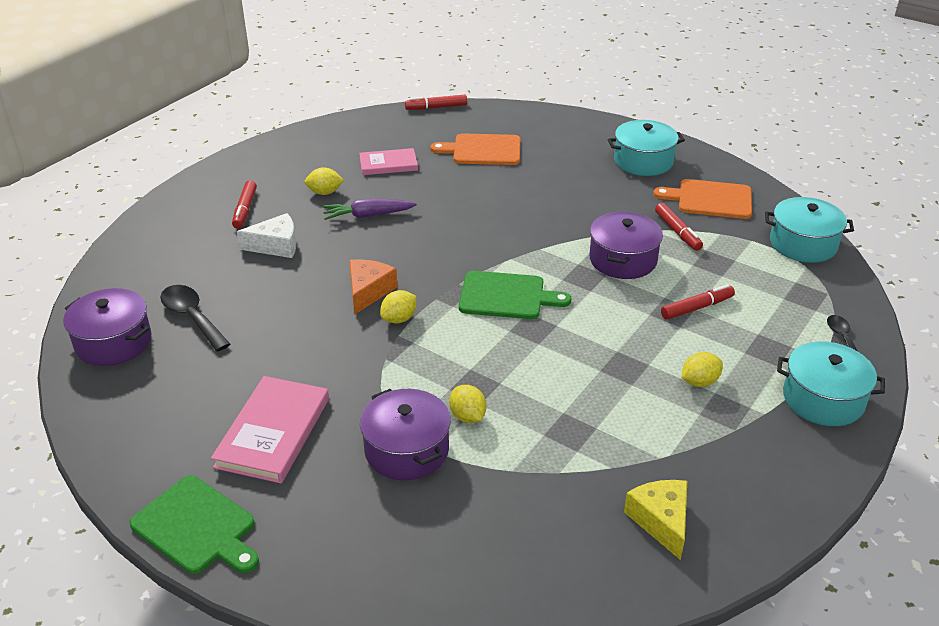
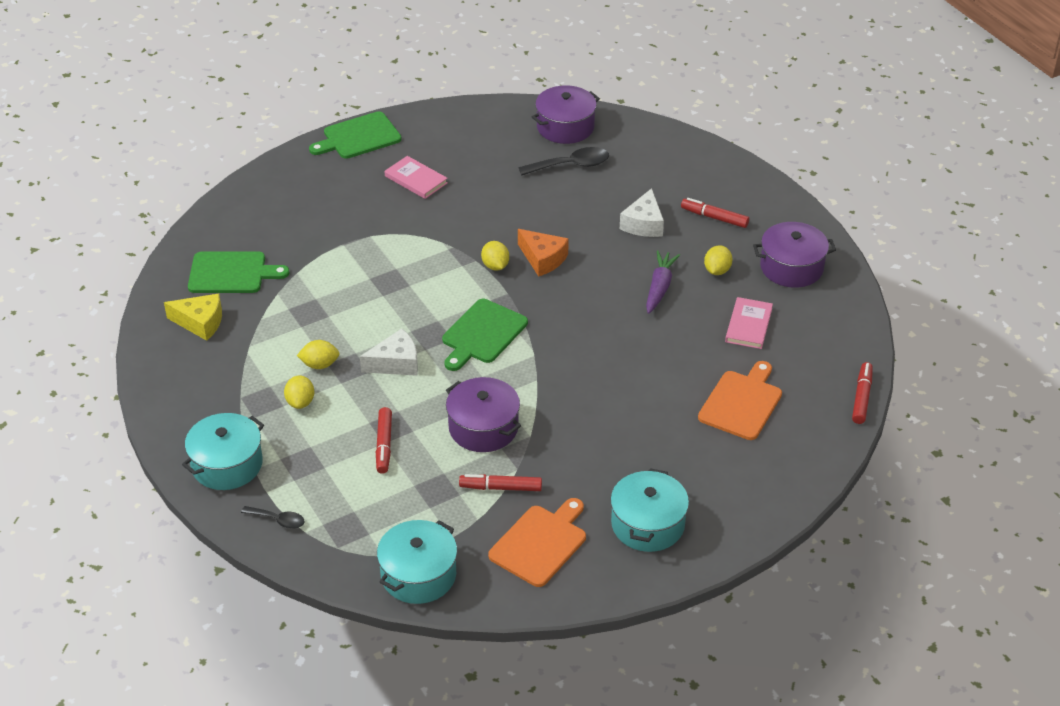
camera: 115 degrees right, 5 degrees up
(273, 432) = (416, 179): pink book -> pink book, size x0.64
(406, 450) = (353, 232): purple pot -> purple pot (791, 267)
(467, 416) = (362, 268): yellow lemon -> yellow lemon (319, 365)
(556, 534) = (231, 273): none -> green cutting board
(591, 337) = (395, 363): none -> white cheese

